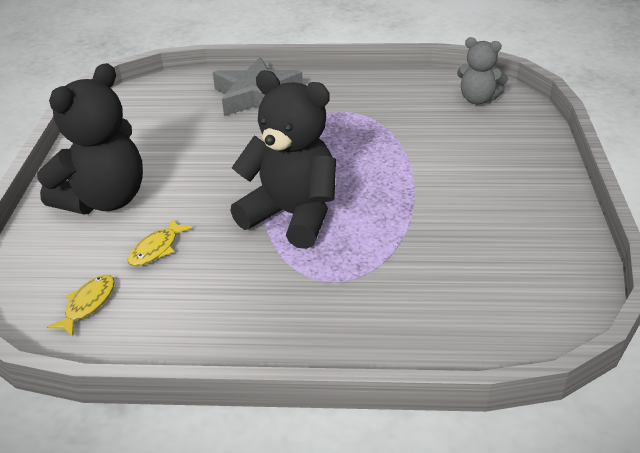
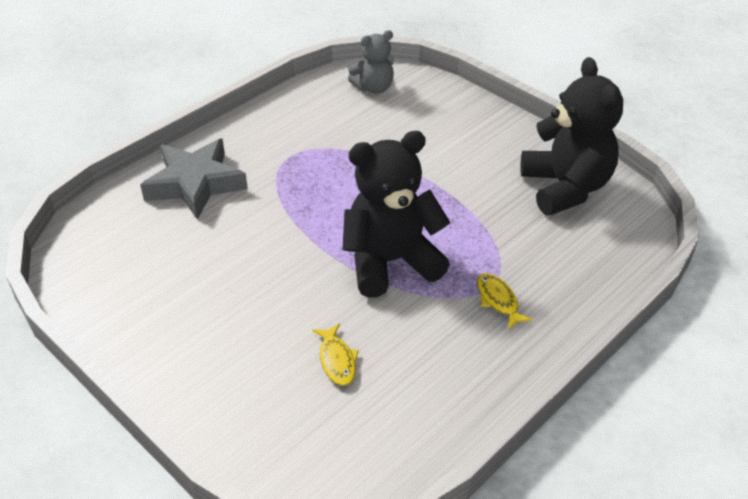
camera: 50 degrees left, 5 degrees up
(88, 304) = (360, 439): yellow fish -> yellow fish (498, 300)
(105, 200) = (223, 358): black teddy bear -> black teddy bear (566, 188)

